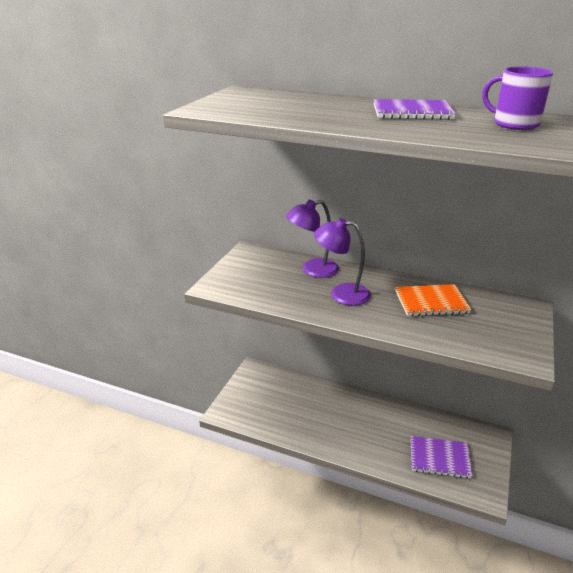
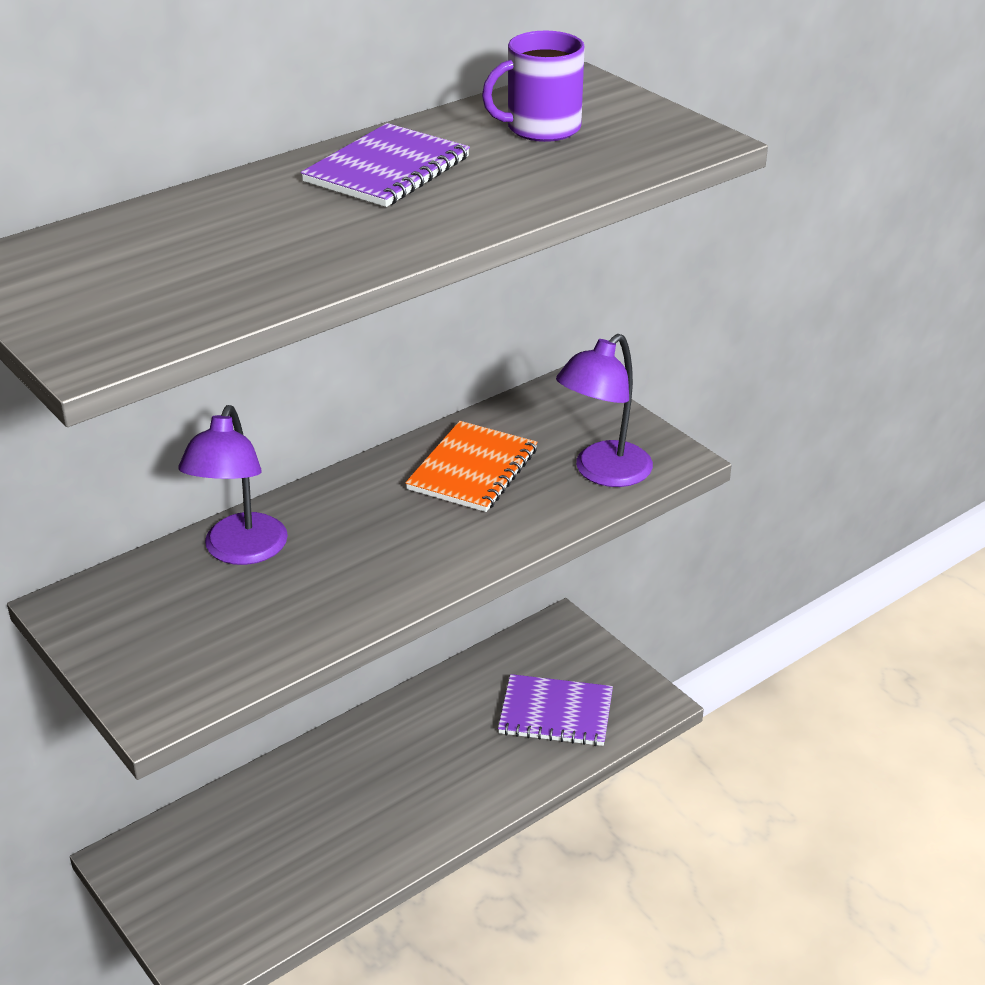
camera: 60 degrees left, 5 degrees up
(341, 294) = (354, 552): purple lamp -> purple lamp (603, 473)
(439, 458) = (555, 713): purple notebook -> purple notebook turned 60 degrees clockwise

